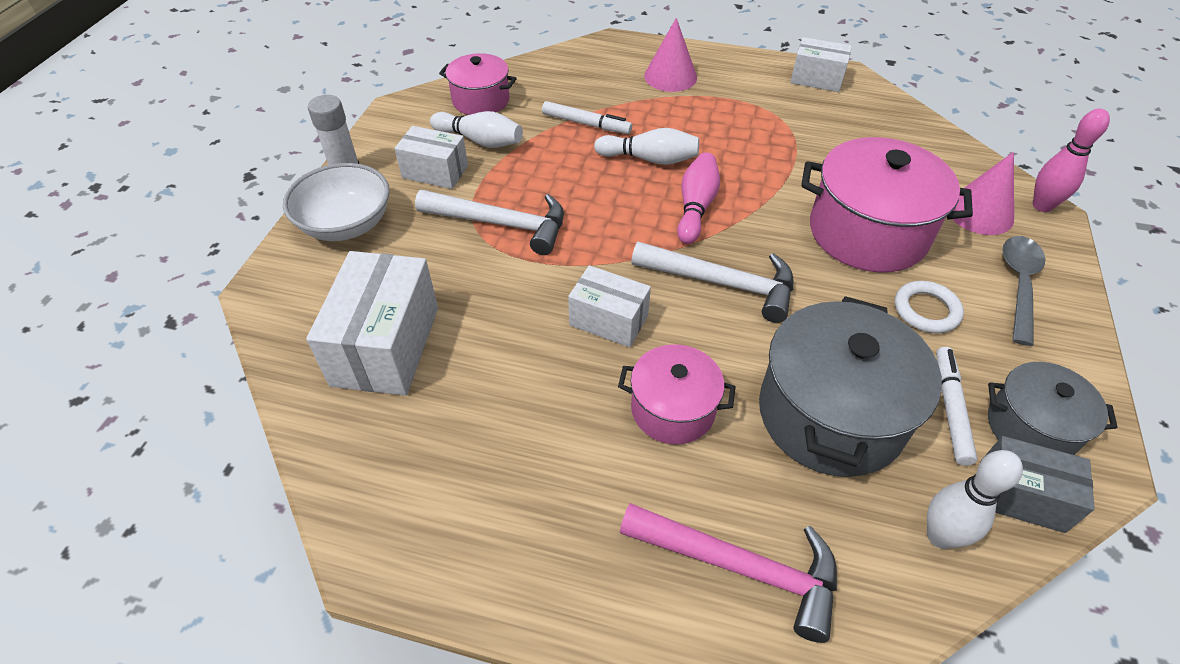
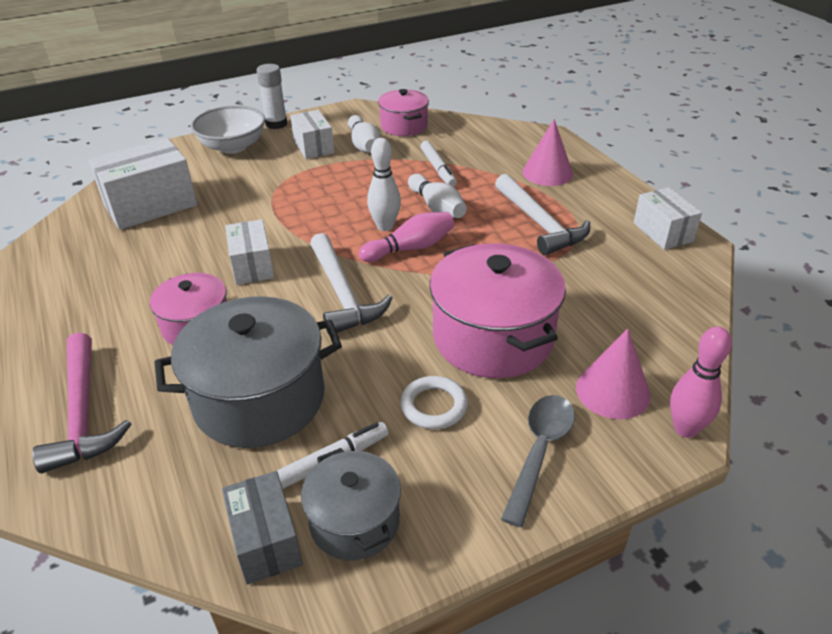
camera: 50 degrees right, 10 degrees down
(501, 224) = (295, 189): white hammer -> white hammer (539, 223)
(940, 536) = (184, 505): white bowling pin -> white bowling pin (385, 226)
(1019, 285) = (539, 452): grey spoon -> grey spoon turned 45 degrees counterclockwise

